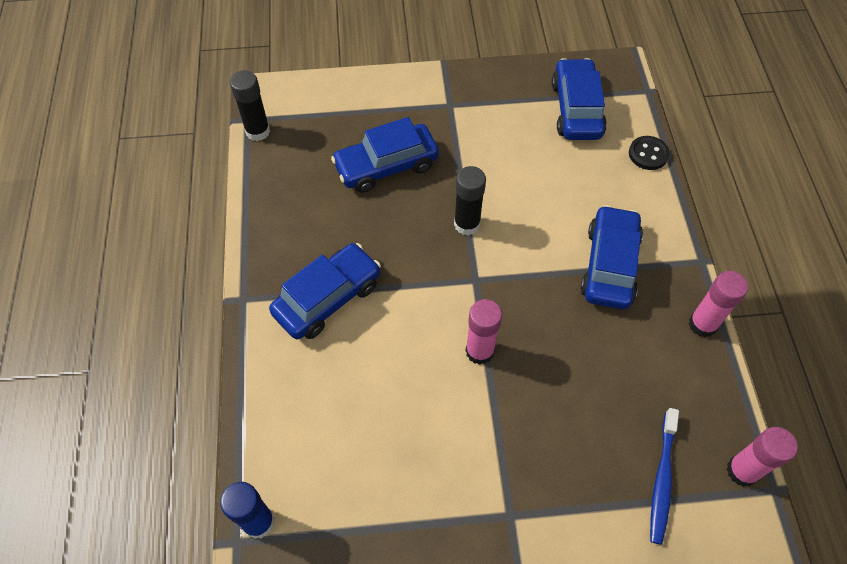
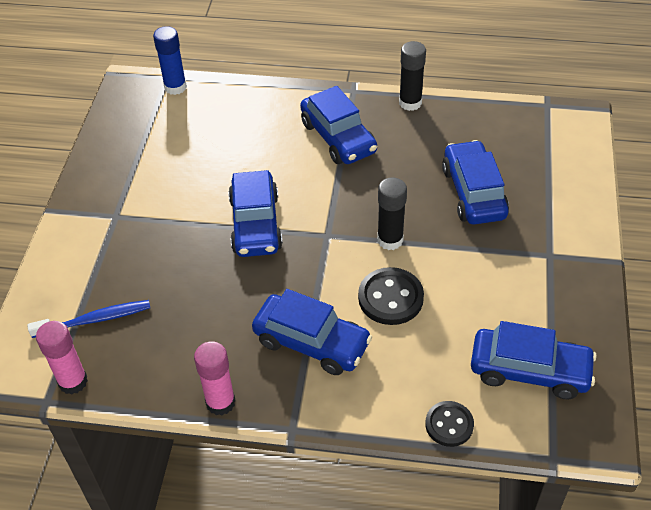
camera: 105 degrees right, 10 degrees down
(258, 131) = (531, 110): black glue stick -> black glue stick (410, 103)
(479, 351) = (256, 224): pink glue stick -> blue car
(537, 212) = (390, 298): none -> black button
(662, 479) = (94, 320): blue toothbrush -> blue toothbrush turned 135 degrees clockwise

